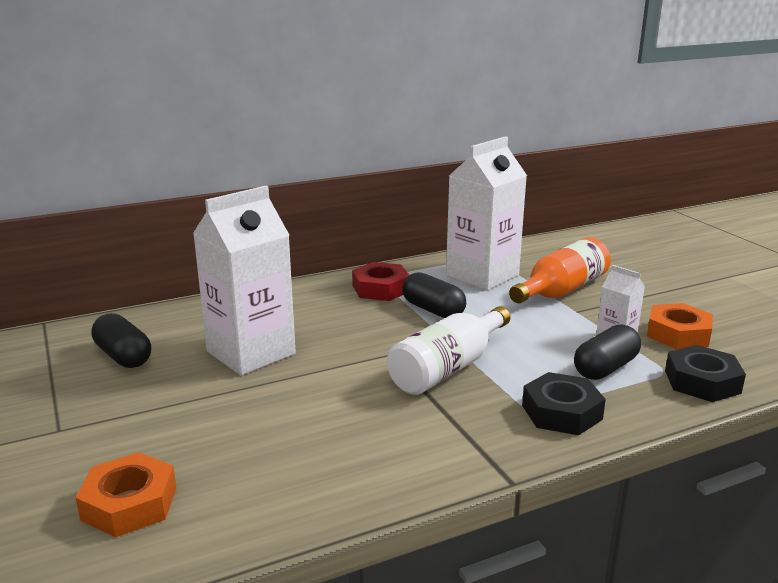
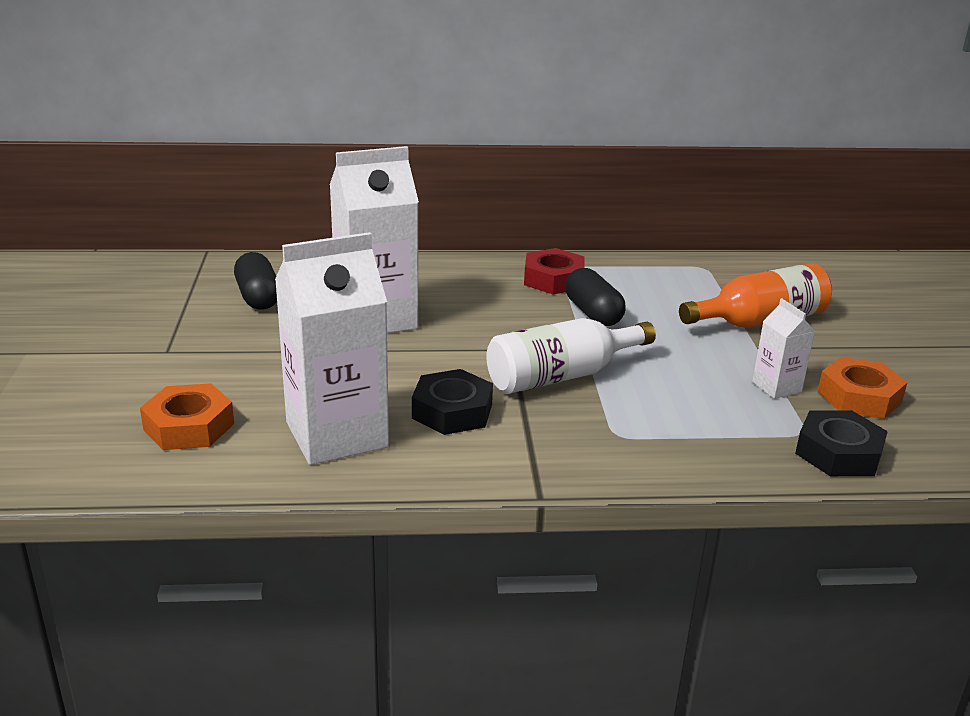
camera: 20 degrees right, 5 degrees up
(482, 275) = (679, 286): white carton -> white carton (336, 435)
(561, 412) = (647, 446): black nut -> black nut (452, 411)
(605, 368) = (736, 414): black capsule -> none

